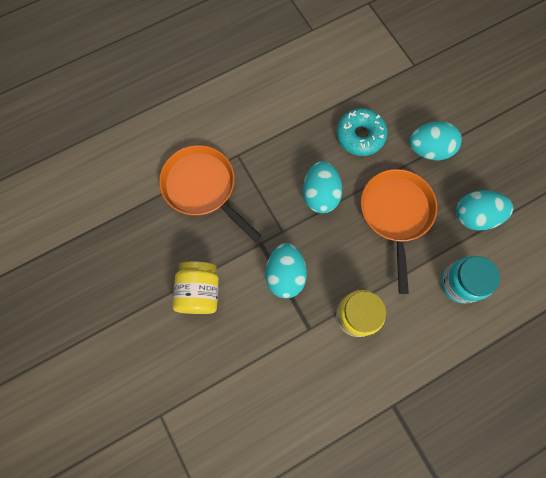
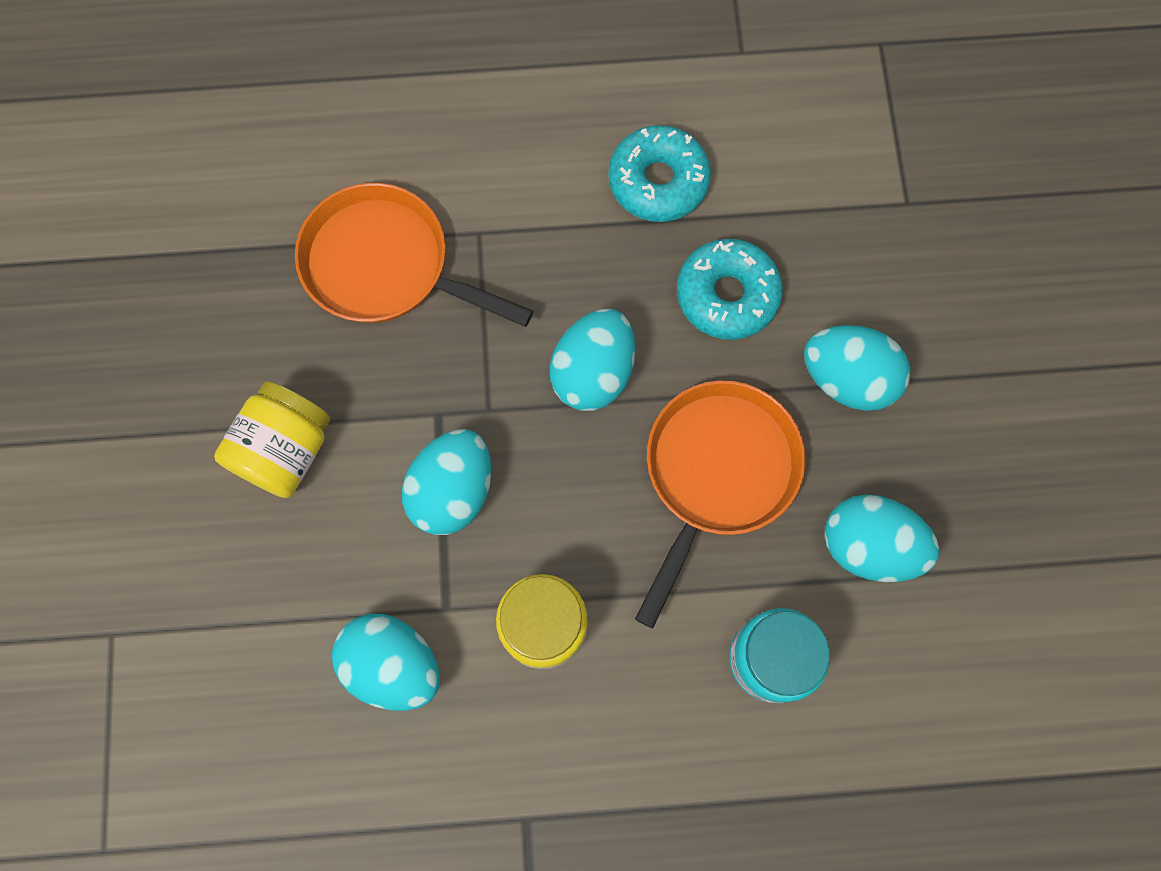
camera: 25 degrees right, 0 degrees up
(203, 188) = (385, 266): orange pan -> orange pan turned 45 degrees counterclockwise
(299, 365) = (393, 665): none -> turquoise egg
(305, 99) = (658, 181): none -> turquoise donut

